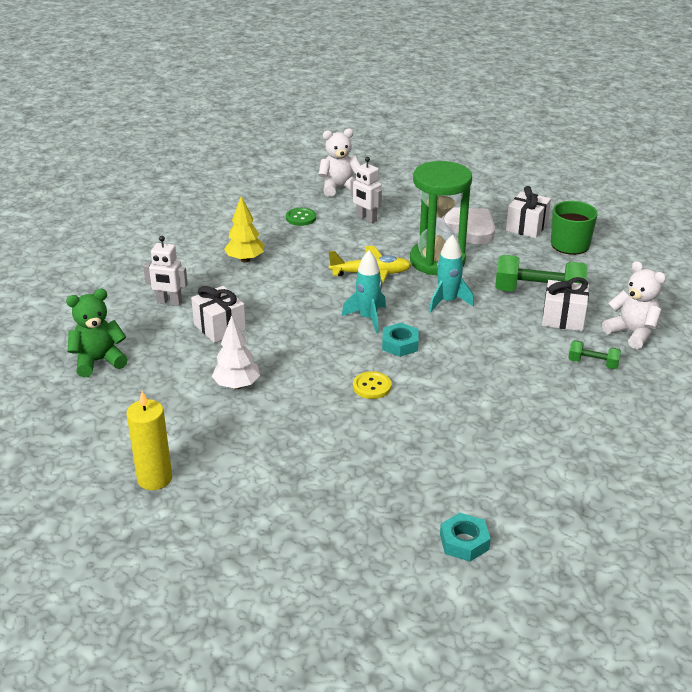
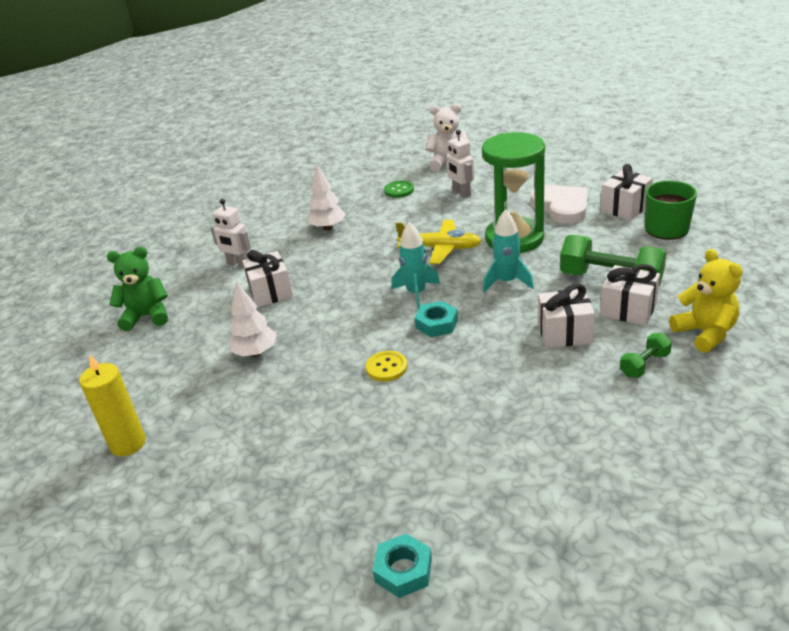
camera: 20 degrees right, 0 degrees up
(245, 260) = (327, 227): yellow tree -> white tree
(517, 343) = (564, 333): none -> white gift
(593, 363) = (644, 365): green dumbbell -> green dumbbell turned 75 degrees counterclockwise
(632, 333) = (705, 333): white teddy bear -> yellow teddy bear

